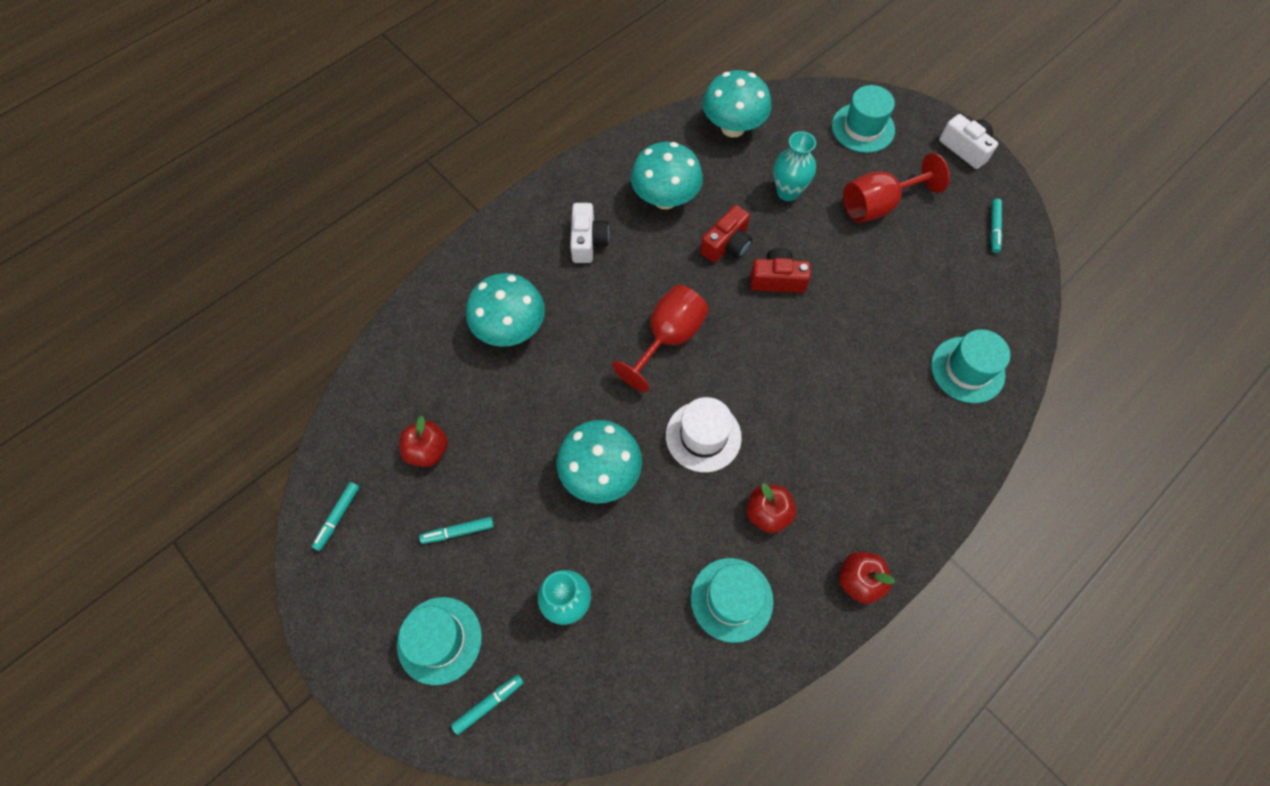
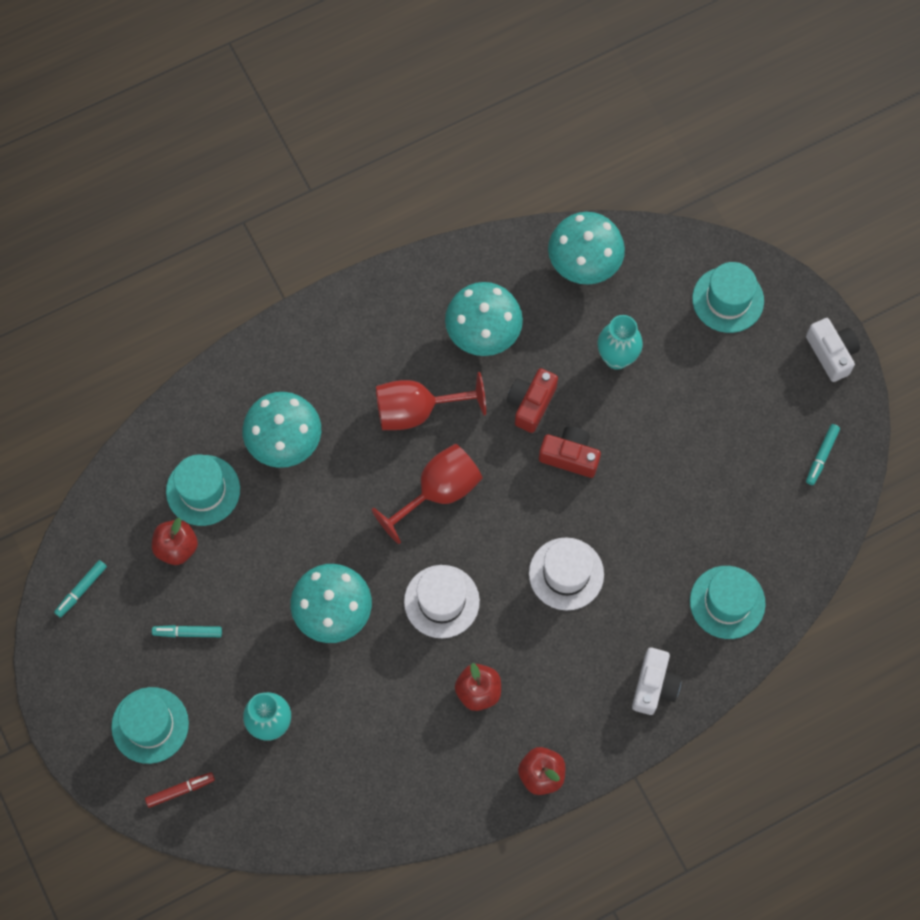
camera: 15 degrees right, 5 degrees up
(488, 704) = (180, 790): turquoise marker -> red marker
(588, 241) = (388, 363): white camera -> white camera (654, 686)
(727, 245) = (531, 404): red camera -> red camera turned 150 degrees clockwise
(731, 599) = (419, 759): turquoise hat -> turquoise hat (203, 490)
(811, 381) = (566, 574): none -> white hat
(878, 205) = (708, 398): red goblet -> red goblet (417, 410)

